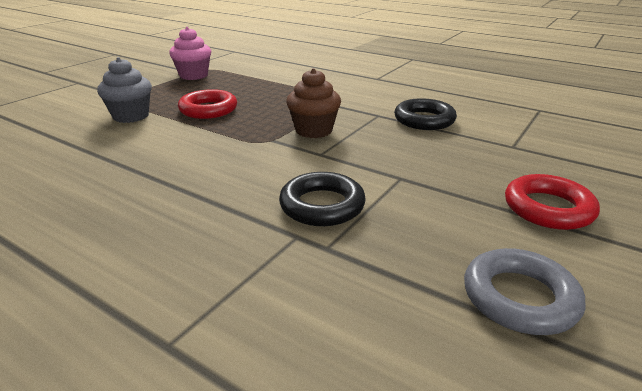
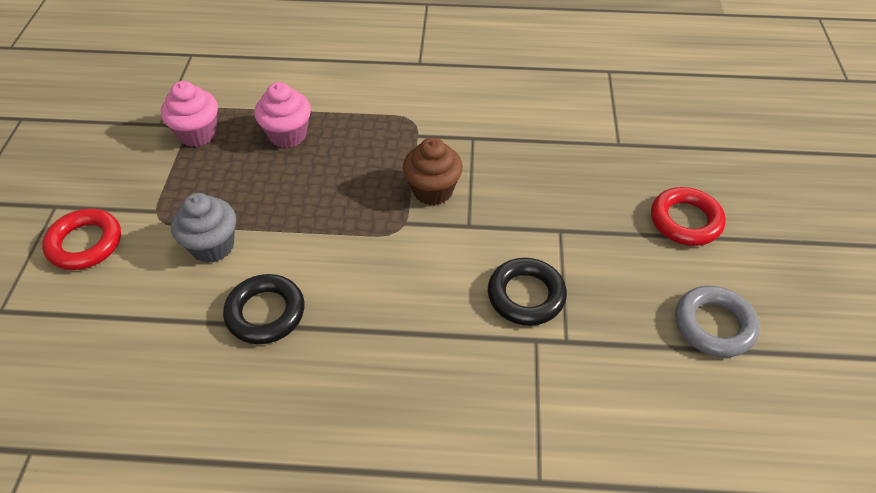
camera: 30 degrees left, 20 degrees up
(208, 109) = (289, 198): red ring -> red ring (85, 243)
(246, 87) = (288, 135): none -> pink cupcake
(424, 120) = (520, 130): black ring -> black ring (265, 313)

